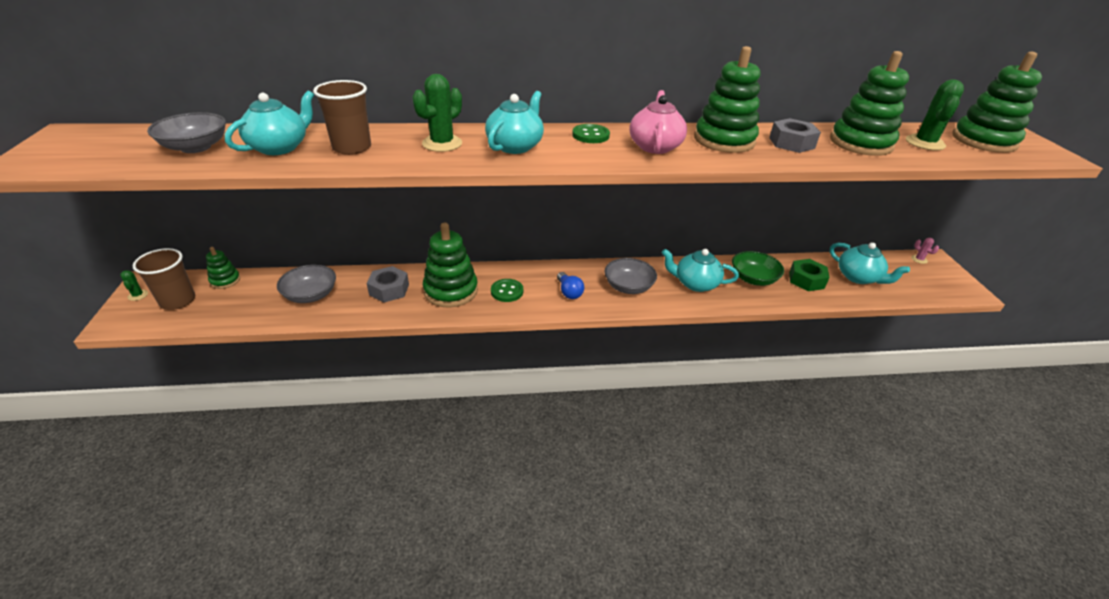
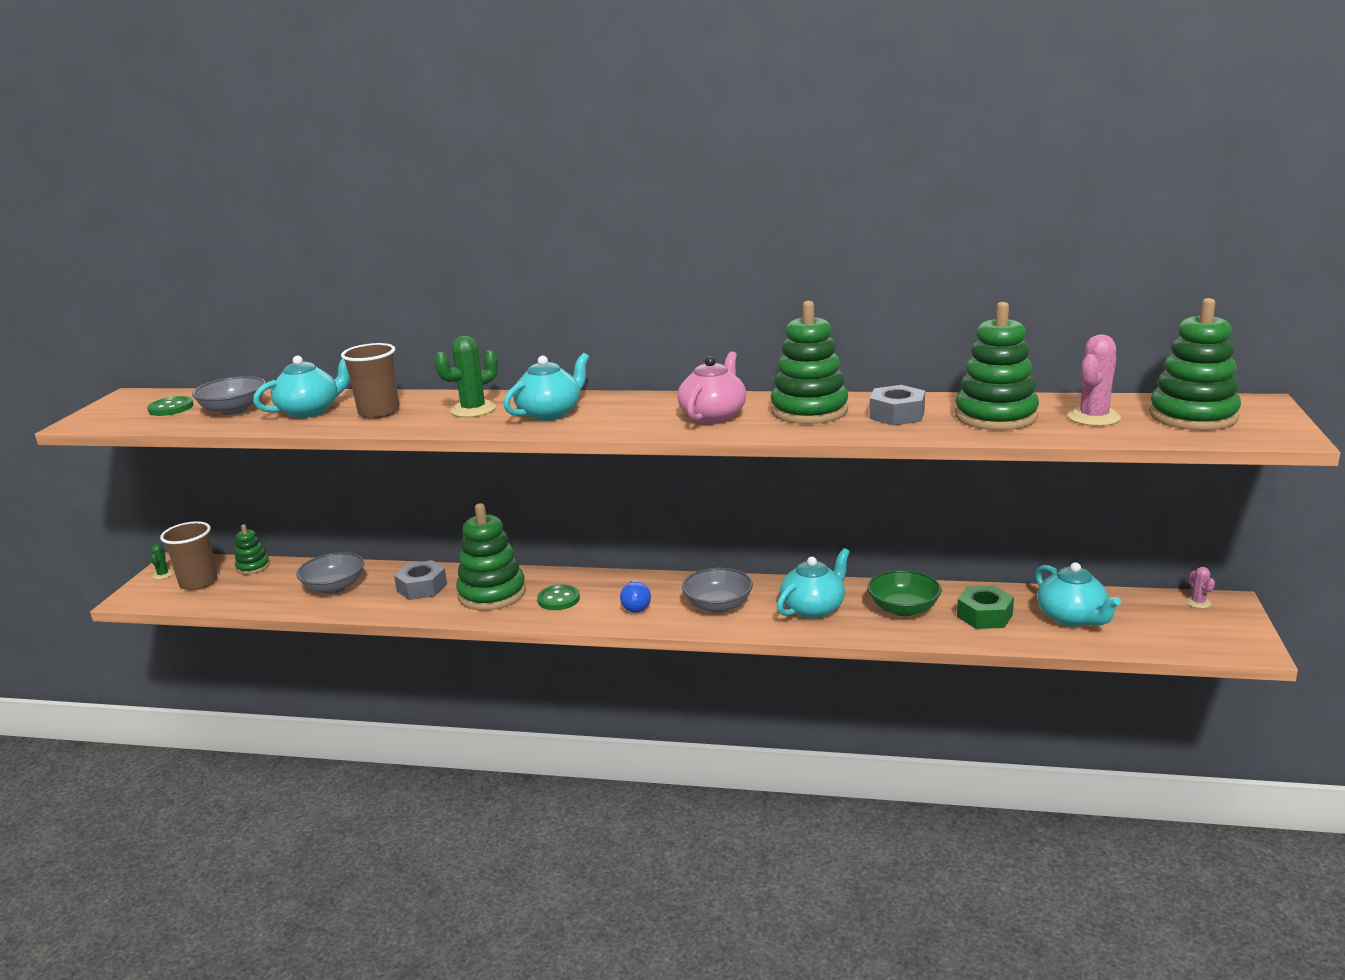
camera: 20 degrees right, 15 degrees down
(590, 135) = (647, 403): green button -> green button (171, 408)
(695, 283) = (813, 608): turquoise teapot -> turquoise teapot turned 105 degrees clockwise
(925, 143) = (1093, 417): green cactus -> pink cactus

